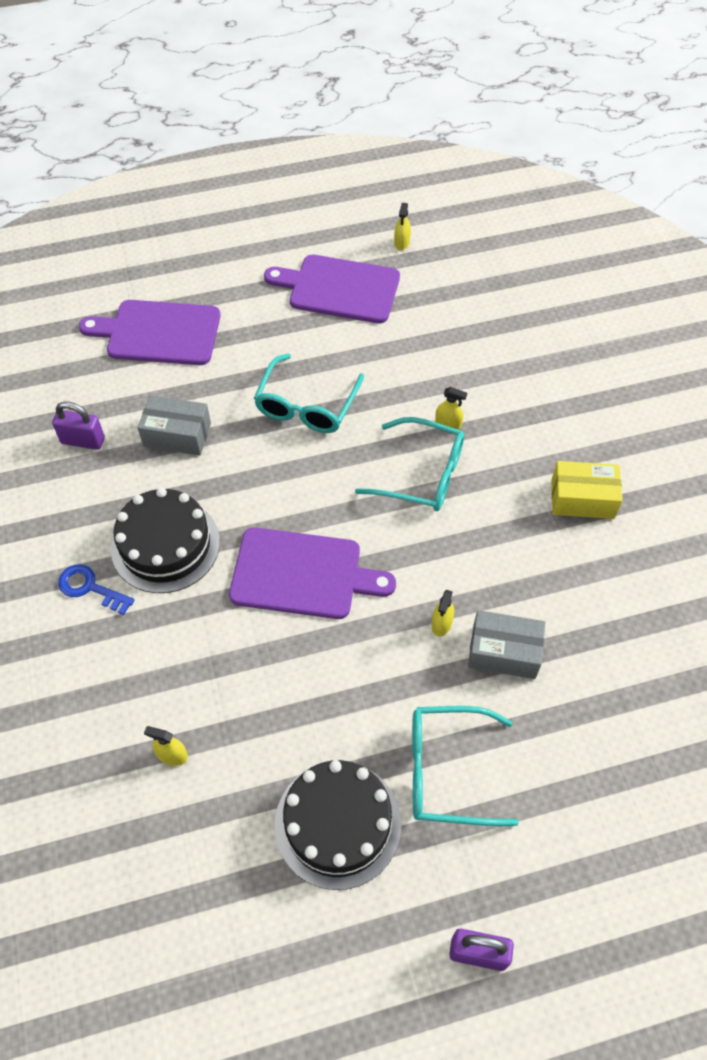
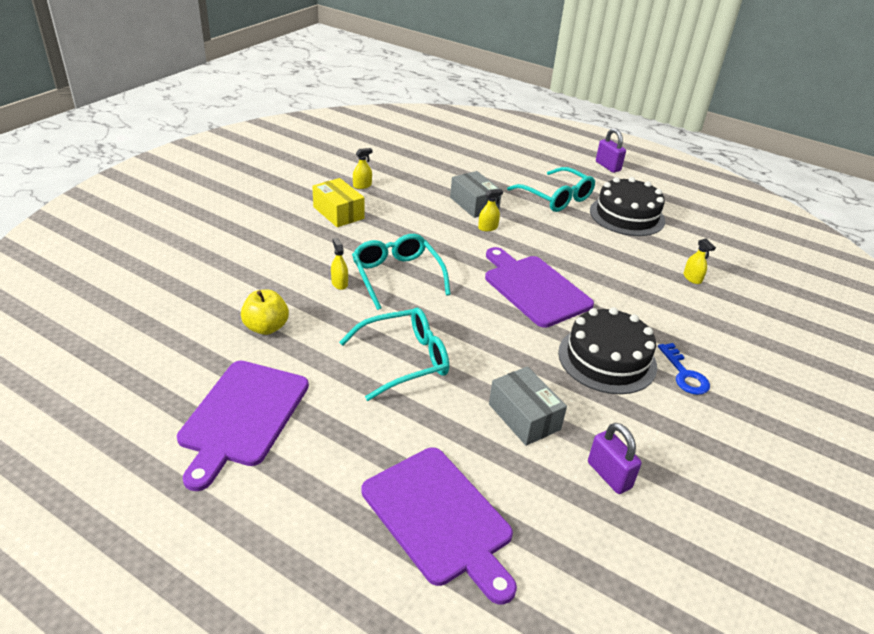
camera: 135 degrees left, 20 degrees down
(339, 289) = (243, 416): purple cutting board -> purple cutting board turned 45 degrees clockwise
(402, 243) = (130, 408): yellow spray bottle -> yellow spray bottle (362, 186)
(427, 345) = (266, 327): none -> yellow apple

